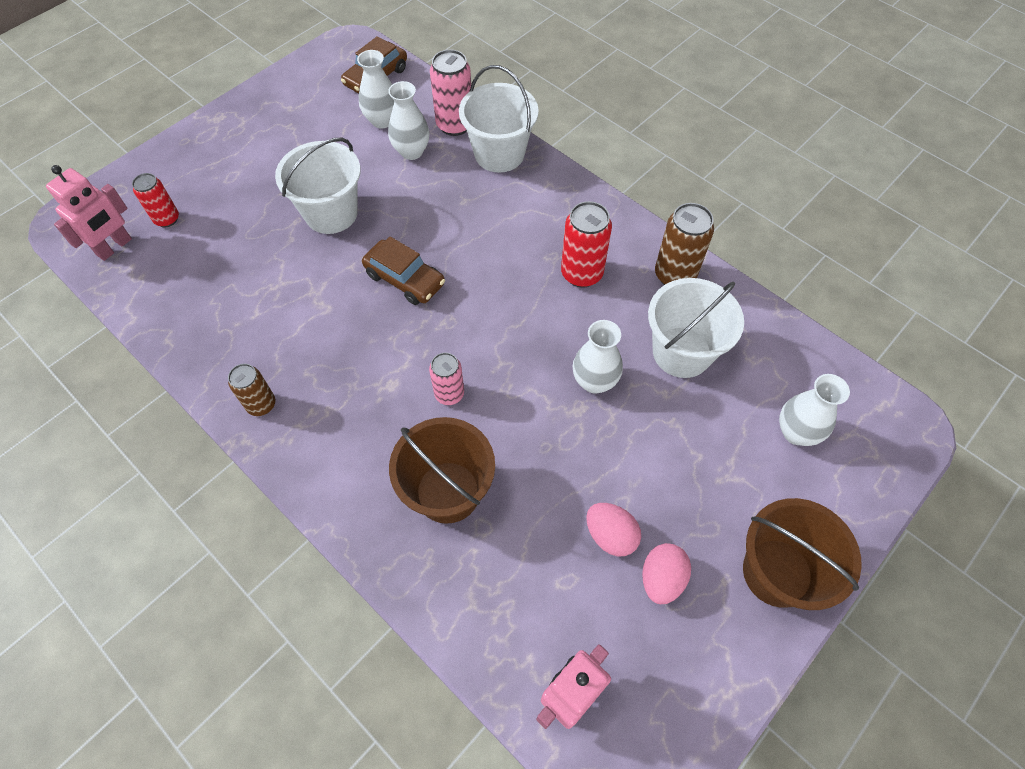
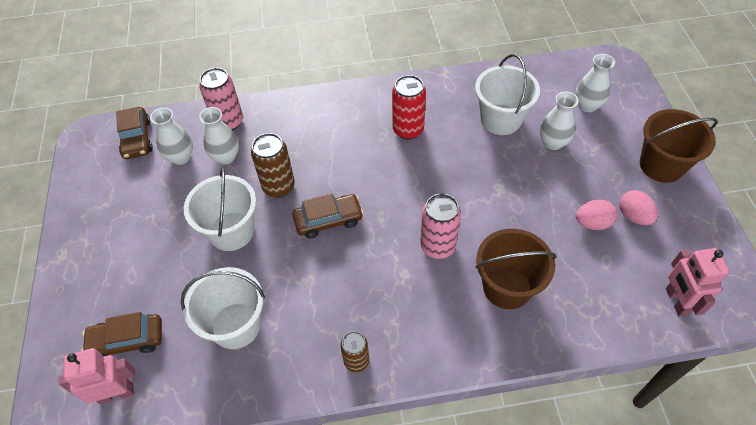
camera: 50 degrees left, 5 degrees down
(114, 247) = (116, 393): pink robot -> pink robot turned 90 degrees counterclockwise
(167, 219) = (127, 340): red can -> brown car
(449, 394) = (438, 246): pink can -> pink can, size x1.55
(499, 154) = (277, 114): white bucket -> white bucket (236, 325)
(594, 381) = (488, 169): white vase -> white vase (553, 143)
(674, 275) = (447, 90): brown can -> brown can (278, 187)

